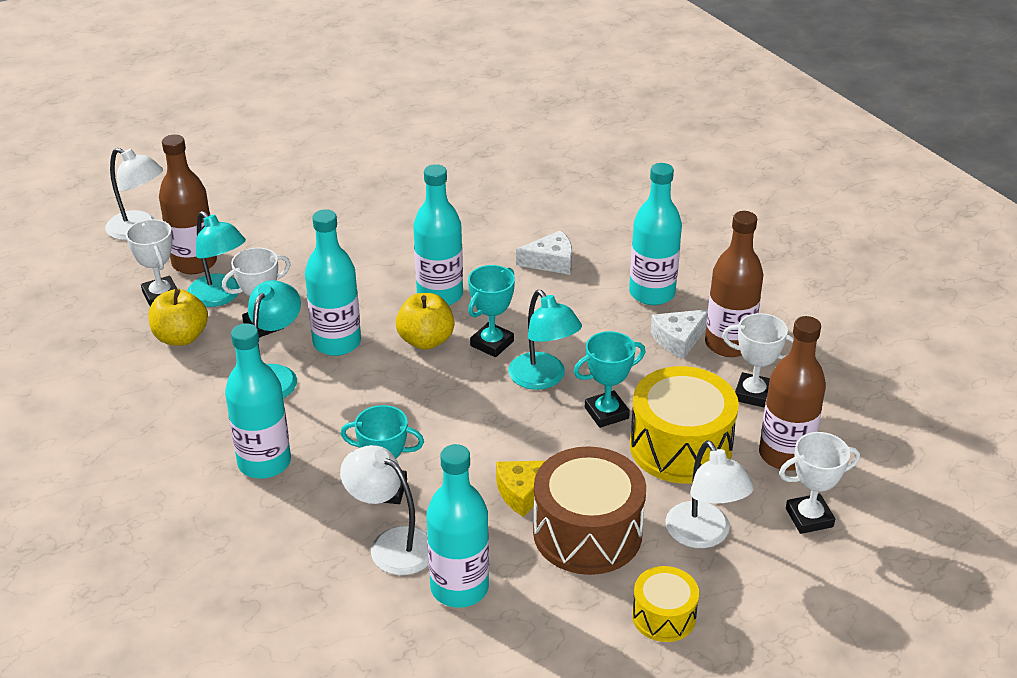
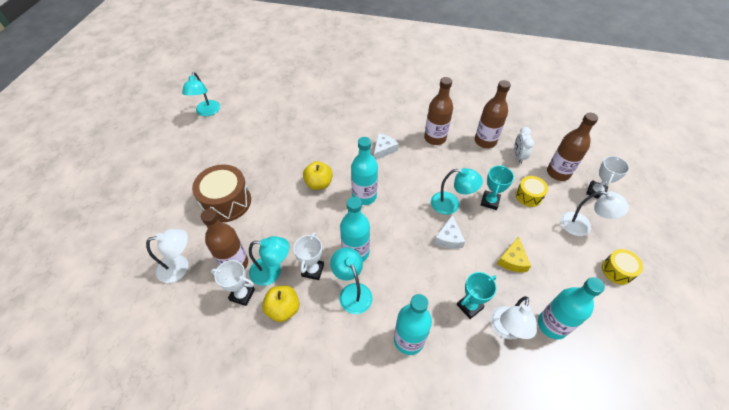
camera: 45 degrees left, 15 degrees up
(385, 90) = (207, 112): none -> turquoise lamp
(391, 544) = (506, 330): white lamp -> white lamp turned 60 degrees counterclockwise
(426, 340) = (388, 222): yellow apple -> yellow apple (319, 183)
(492, 343) = (413, 203): turquoise trophy -> none
(587, 533) = (553, 258): brown drum -> brown drum (227, 202)
(652, 293) = (435, 138): turquoise bottle -> brown bottle
(678, 339) = (468, 151): white cheese -> white cheese (449, 238)
(680, 447) = (528, 196): yellow drum -> yellow drum, size x0.55
(753, 394) = (518, 156): white trophy -> white clock

